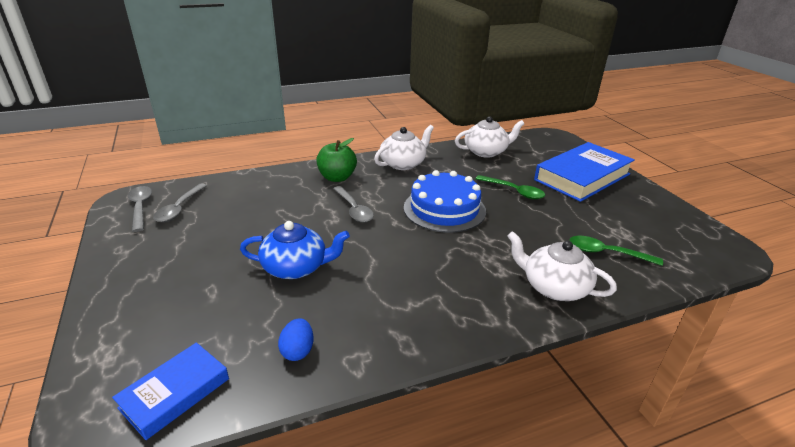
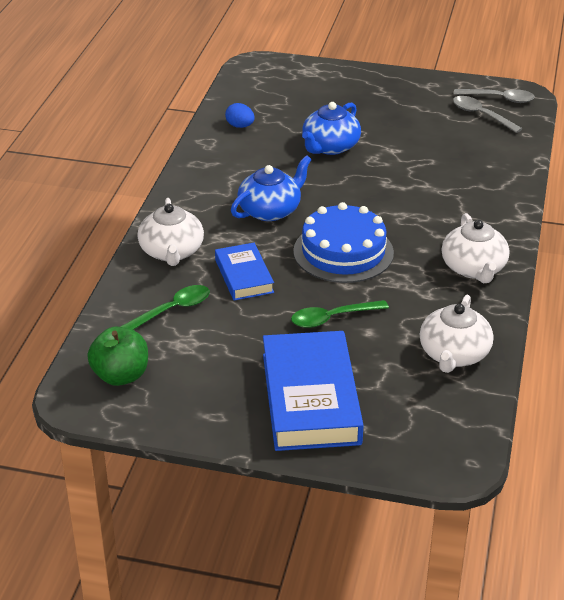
camera: 125 degrees right, 5 degrees up
(175, 393) = (252, 85): blue book -> blue book (244, 276)
(337, 178) = (474, 211): green apple -> green apple (121, 375)
(354, 209) = (394, 199): grey spoon -> none
(433, 260) = (270, 210): none -> blue teapot
(554, 287) = (172, 252): white teapot -> white teapot turned 105 degrees clockwise

